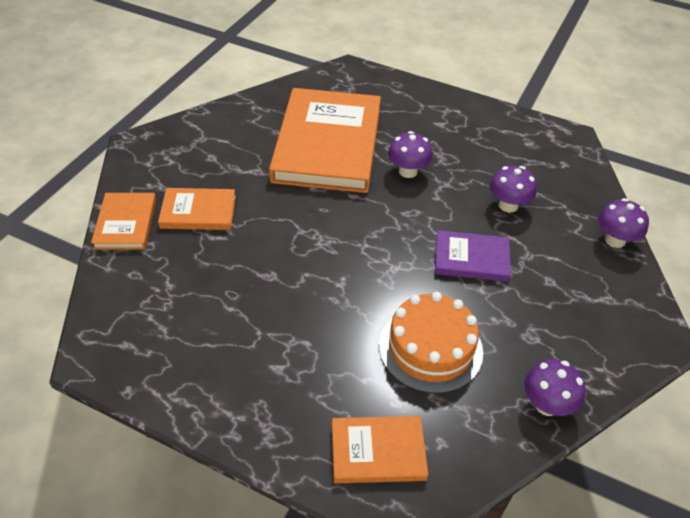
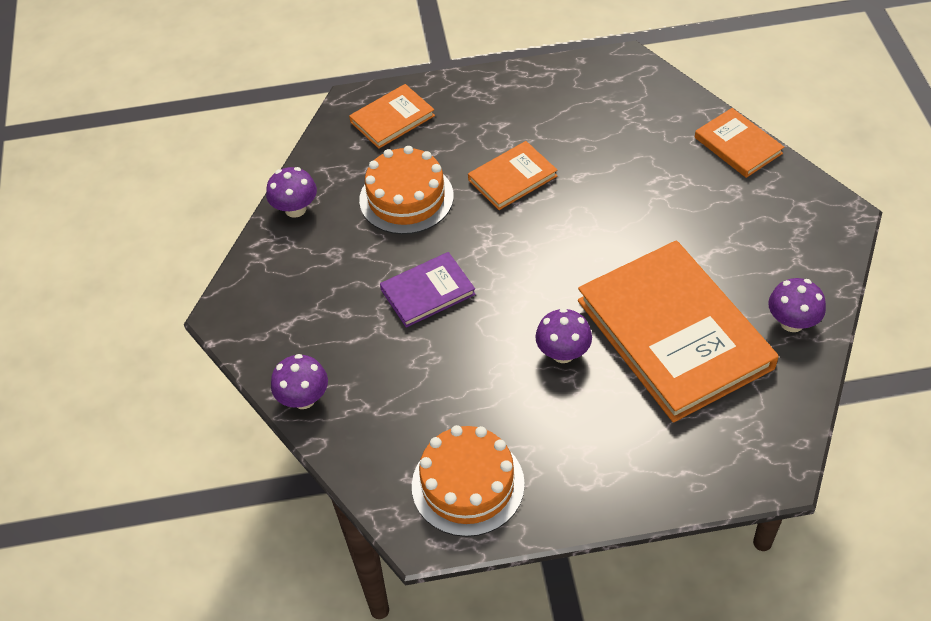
camera: 150 degrees right, 5 degrees up
(198, 212) = (697, 189): orange book -> orange book (512, 178)
(508, 205) = (432, 375): purple mushroom -> purple mushroom (792, 322)
(527, 143) = (468, 485): none -> orange cake

